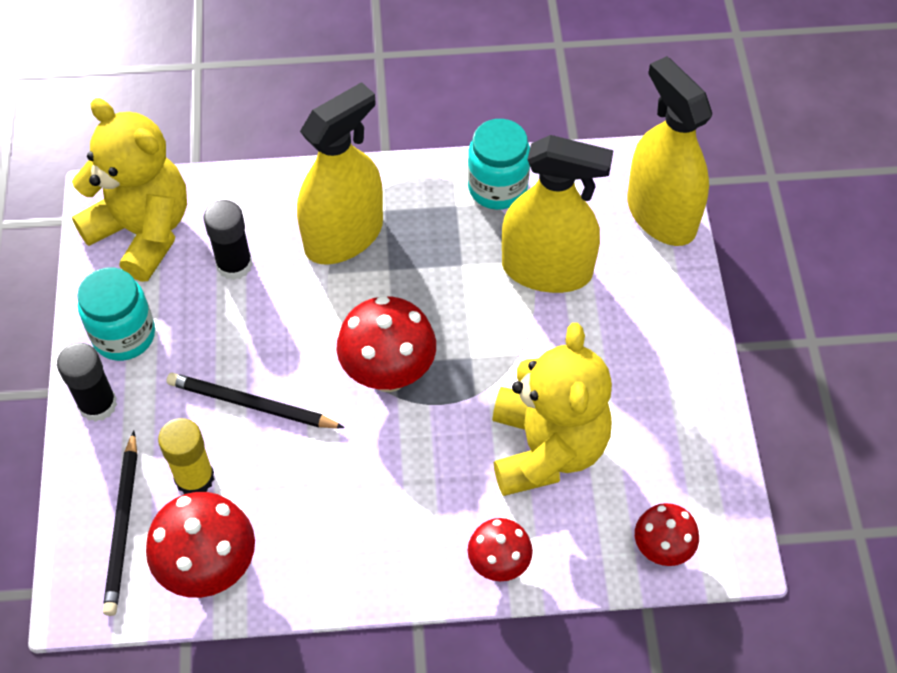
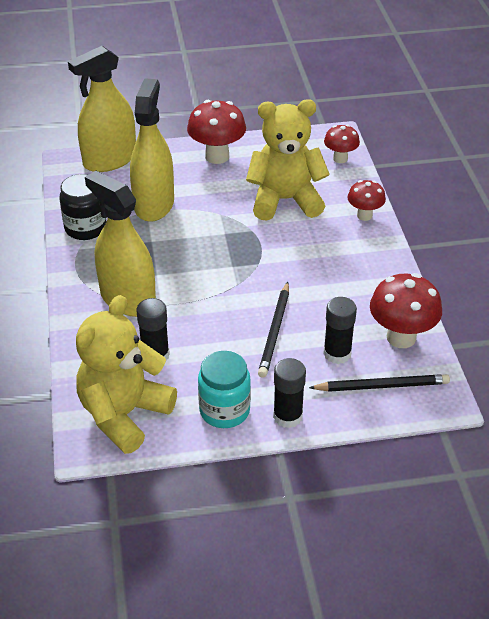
camera: 95 degrees left, 15 degrees down
(194, 478) = (337, 354): yellow glue stick -> black glue stick
(388, 374) = (242, 268): red mushroom -> red mushroom (217, 156)
(497, 188) = (85, 228): turquoise jar -> black jar

